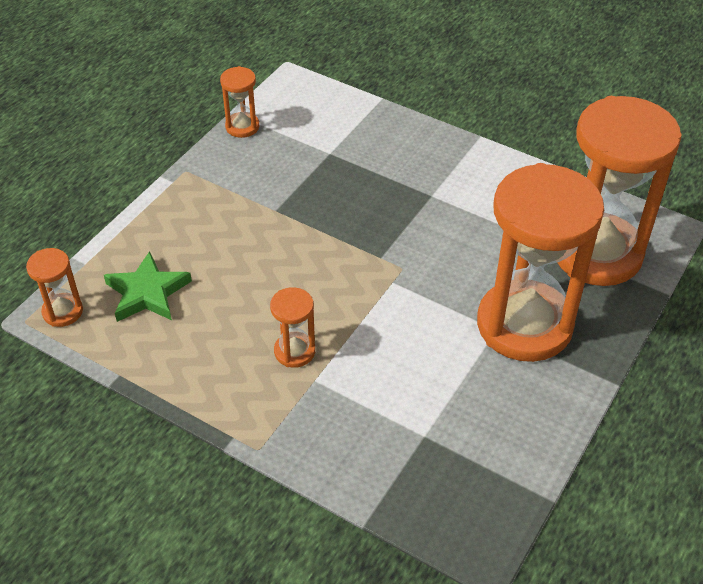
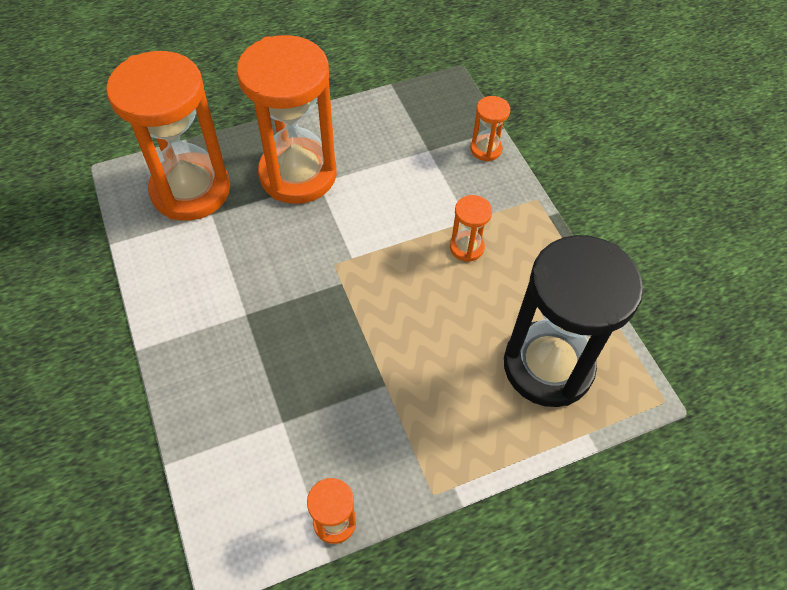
camera: 145 degrees left, 10 degrees up
(63, 312) = (628, 391): orange hourglass -> orange hourglass (486, 149)
(147, 293) = (548, 366): green star -> black hourglass

